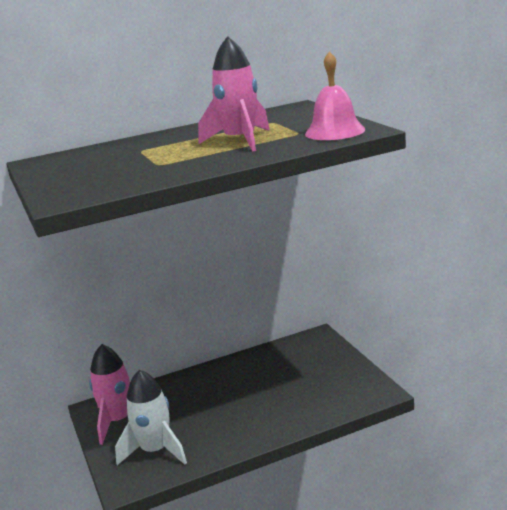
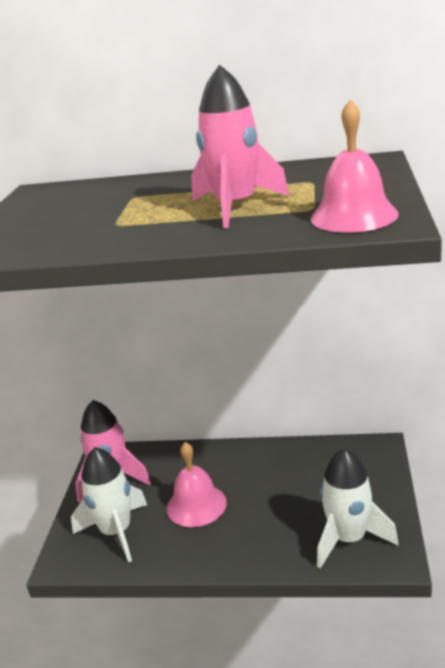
camera: 30 degrees right, 5 degrees up
(208, 412) = (196, 505): none -> pink bell
(341, 393) = (348, 539): none -> white rocket

